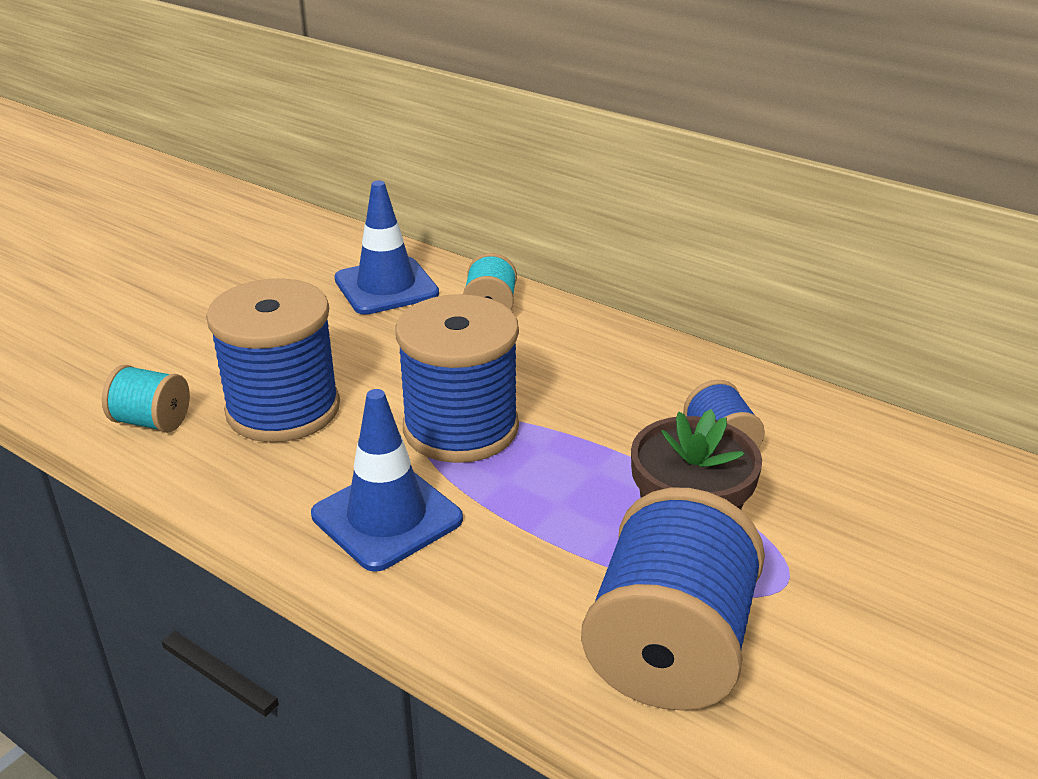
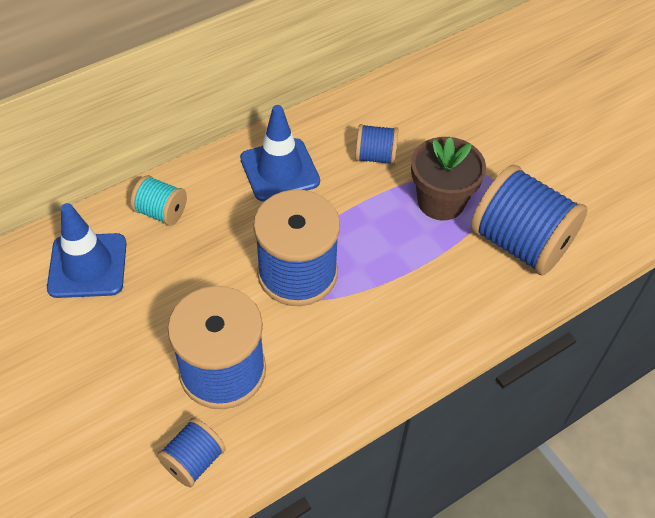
camera: 70 degrees left, 20 degrees up
(152, 422) = (194, 461): turquoise spool -> blue spool
(387, 517) = (370, 337): blue traffic cone -> blue traffic cone (279, 170)

